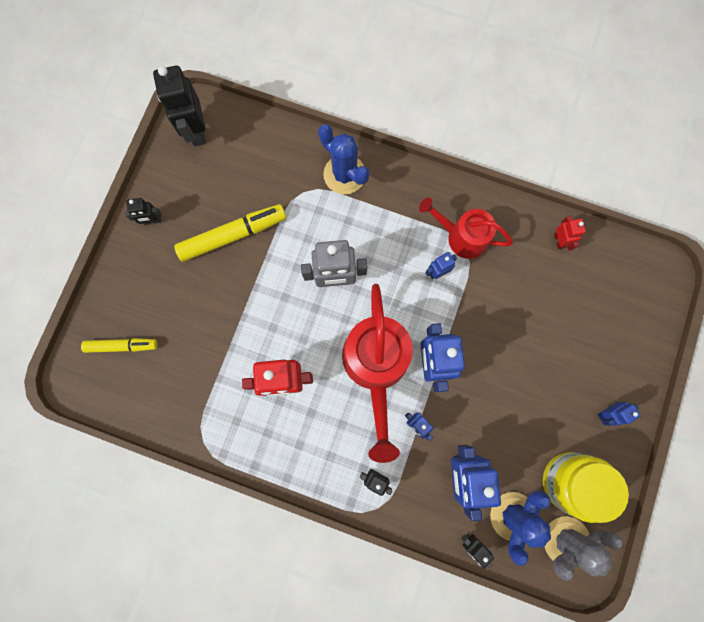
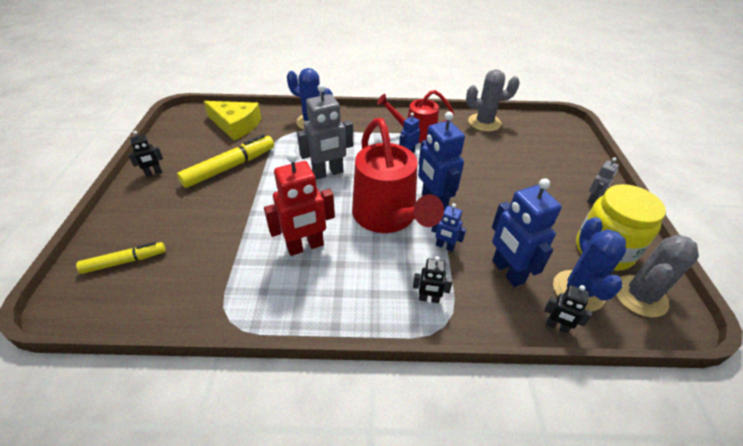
camera: 20 degrees left, 35 degrees down
(196, 131) = (188, 122): black robot -> none
(251, 154) = (236, 125): none -> yellow cheese
(559, 240) = (484, 123): red robot -> grey cactus
(606, 413) = (592, 199): blue robot -> grey robot

